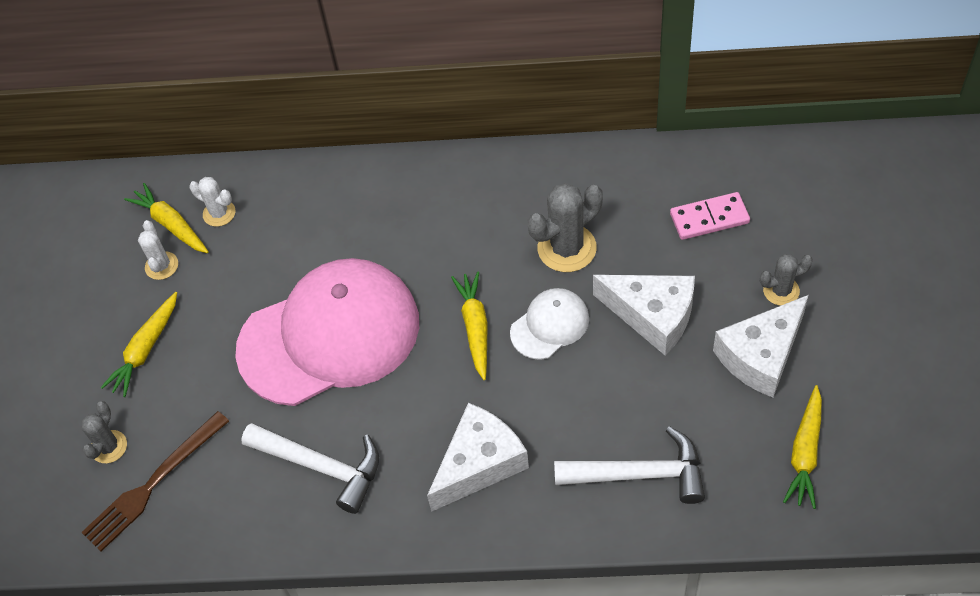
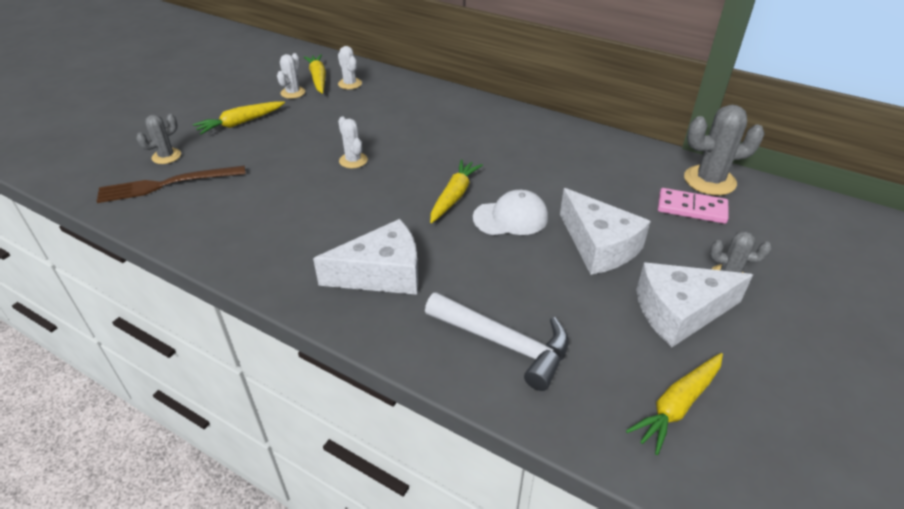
camera: 25 degrees right, 15 degrees down
(322, 467) = (274, 224): white hammer -> none
(329, 335) = (353, 160): pink cap -> white cactus
(567, 248) = (561, 182): grey cactus -> grey cactus (709, 181)

